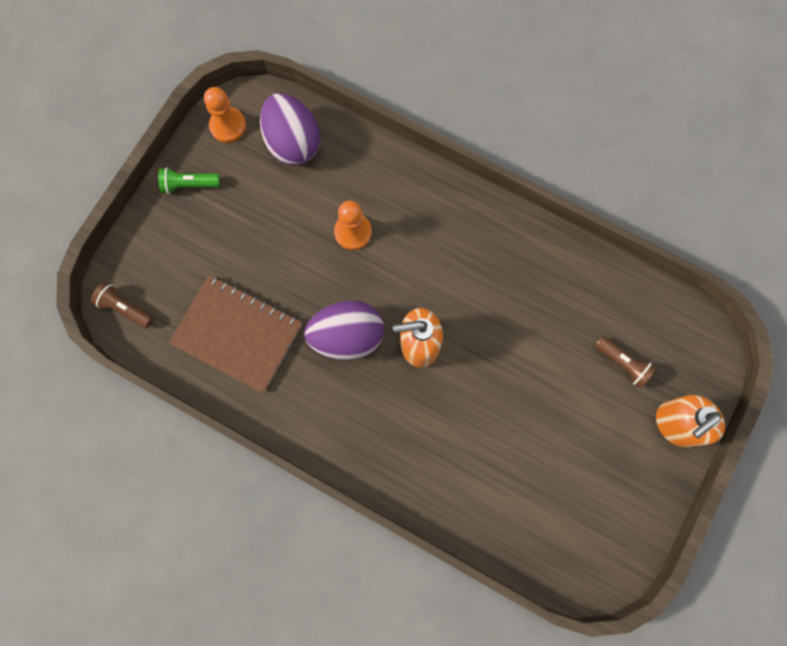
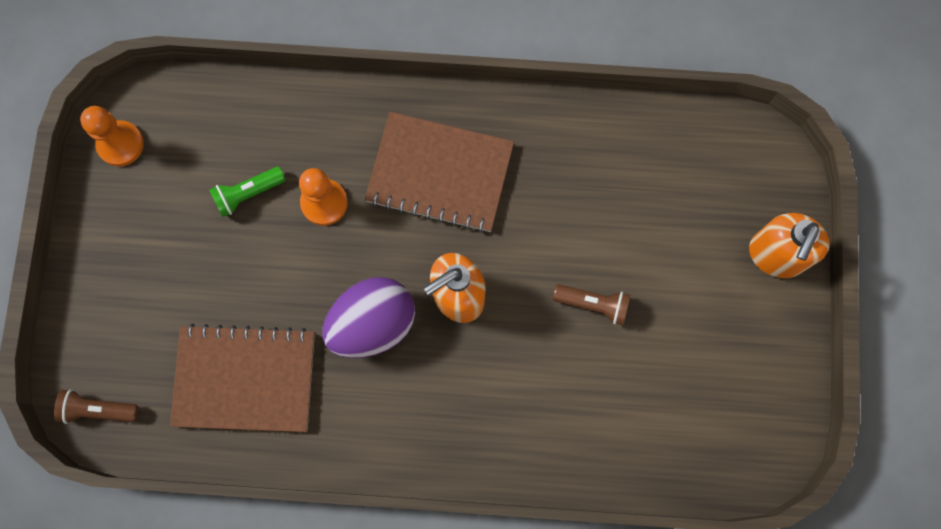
camera: 25 degrees left, 0 degrees up
(189, 184) = (106, 232): green flashlight -> green flashlight (247, 194)
(292, 142) = (206, 130): purple egg -> none
(447, 248) = (440, 173): none -> brown notebook
(622, 363) = (689, 215): brown flashlight -> brown flashlight (593, 304)

